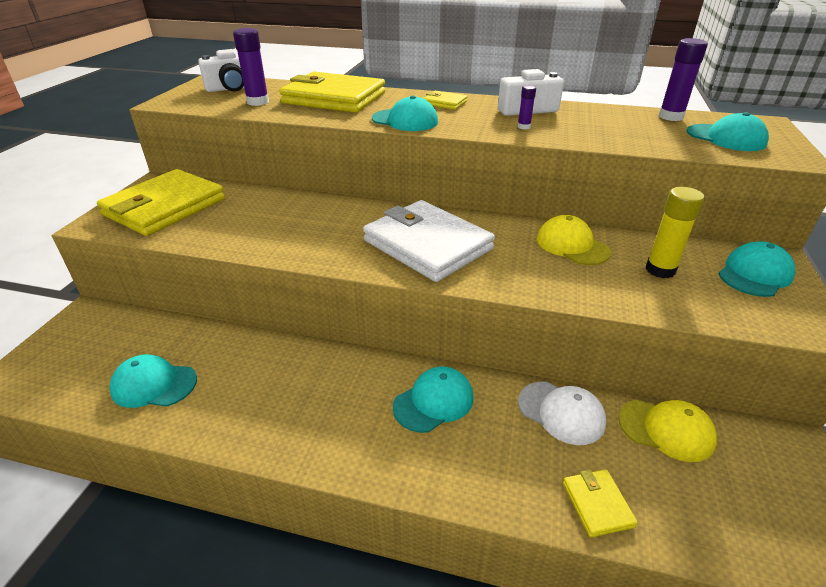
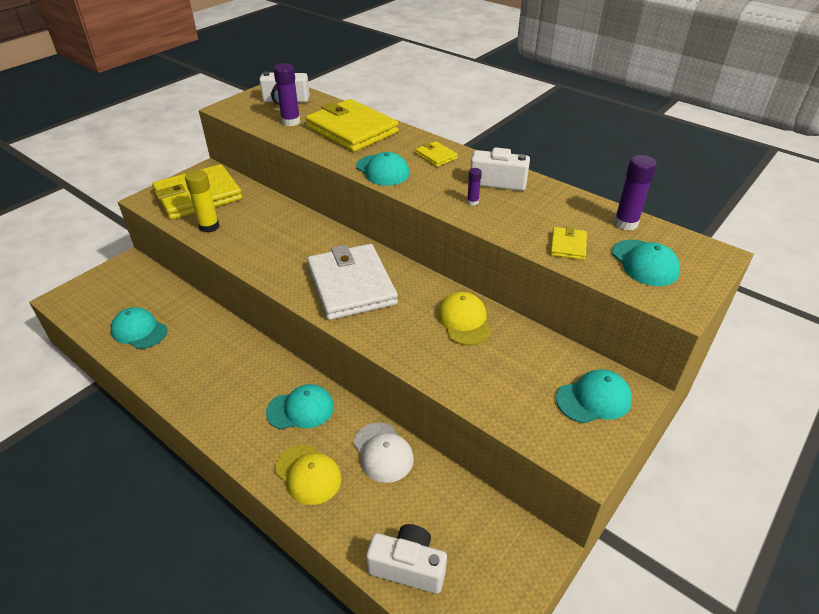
camera: 25 degrees right, 5 degrees up
(597, 504) = (349, 523): yellow wallet -> yellow wallet (568, 245)
(660, 270) = (513, 367): yellow glue stick -> yellow glue stick (209, 226)
(666, 430) = (449, 496): yellow cap -> yellow cap (308, 474)
(700, 524) = (408, 566): none -> white camera

